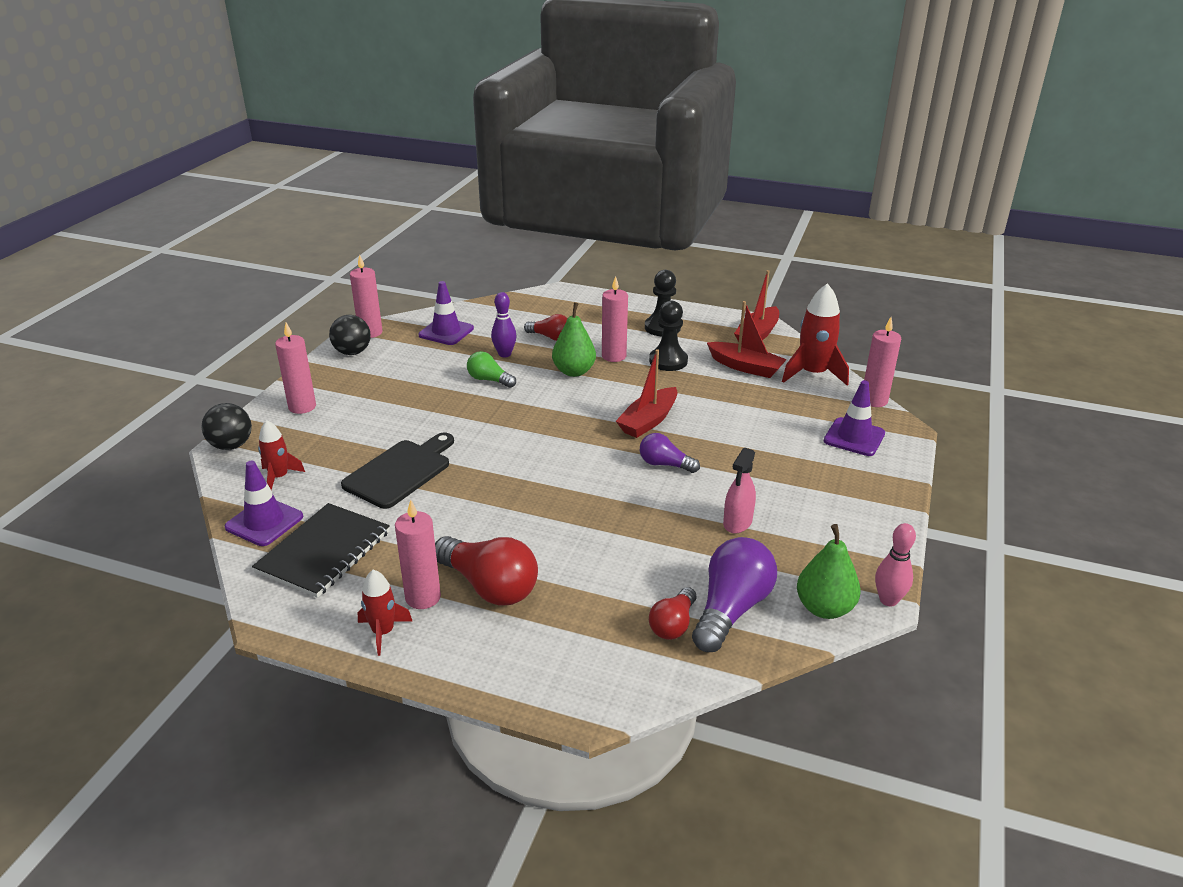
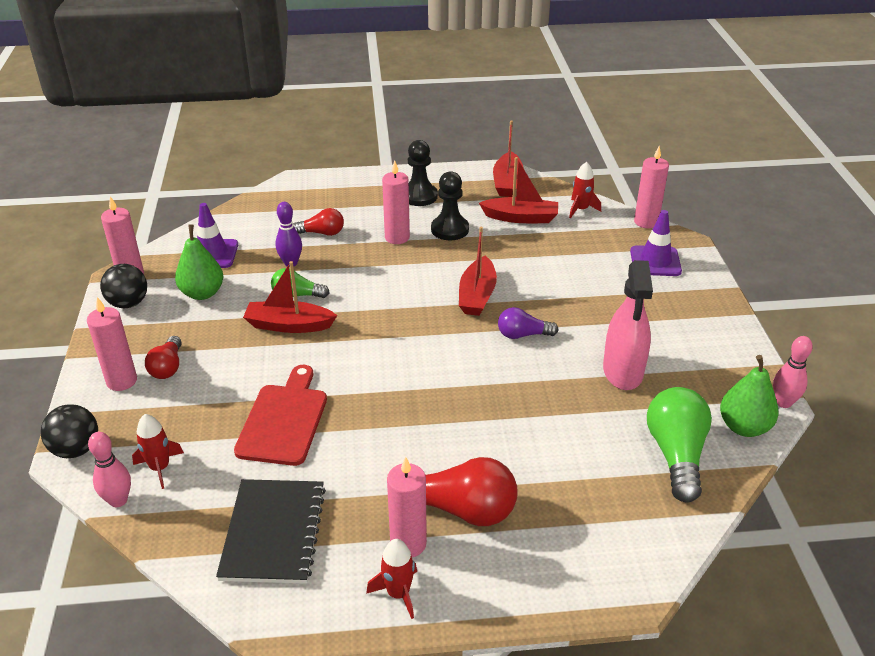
camera: 25 degrees left, 5 degrees up
(231, 490) = (118, 500): none -> pink bowling pin
(264, 522) = (184, 523): purple traffic cone -> none
(400, 471) = (284, 420): black cutting board -> red cutting board
(463, 401) = (289, 325): none -> red boat
(574, 371) = (372, 263): green pear -> green pear (202, 293)
(673, 625) = (642, 486): red light bulb -> red light bulb (167, 367)
(731, 609) = (676, 454): purple light bulb -> green light bulb
(737, 522) = (623, 371): pink spray bottle -> pink spray bottle, size x1.60
(813, 374) = (581, 209): red rocket -> red rocket, size x0.59

